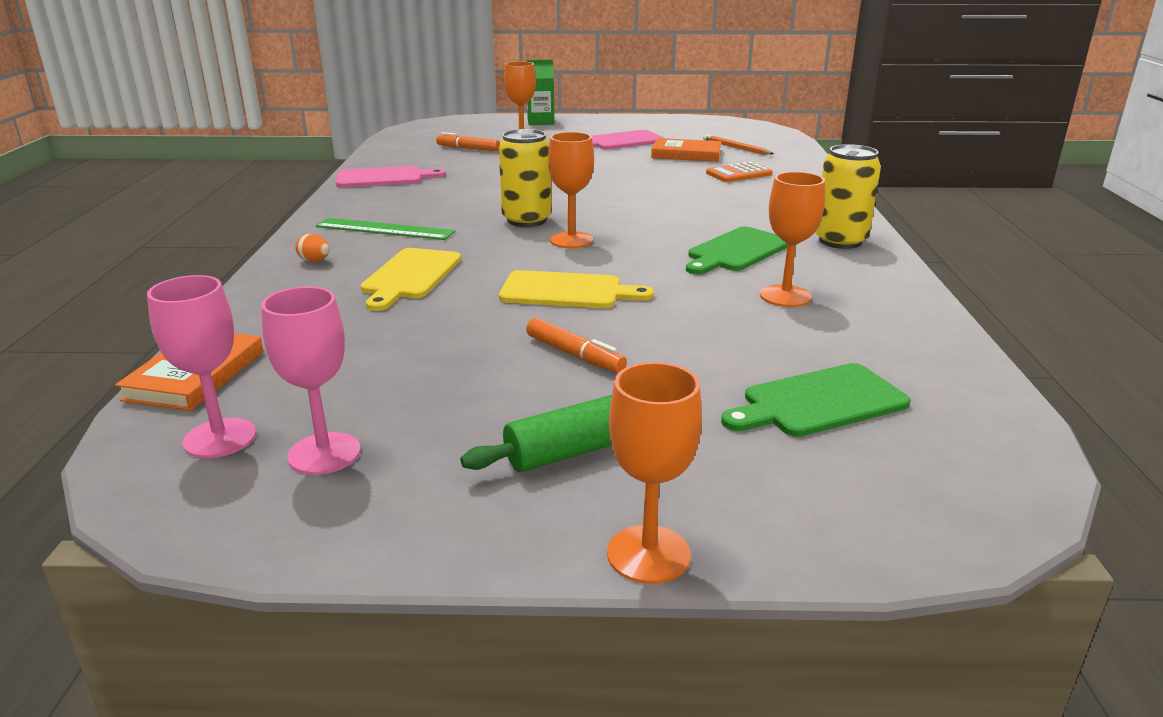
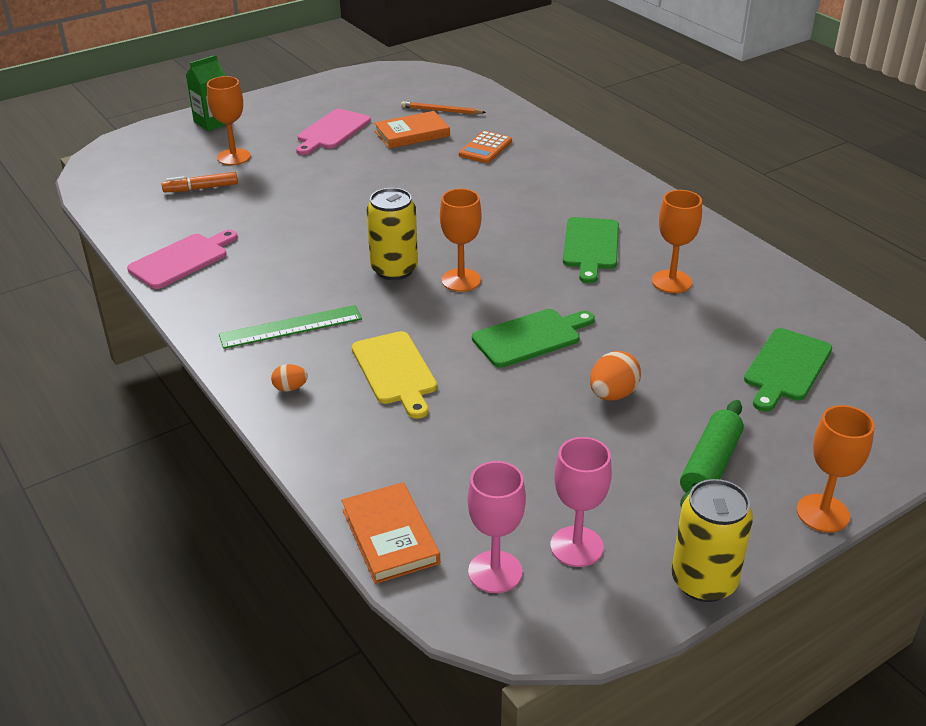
camera: 35 degrees left, 10 degrees up
(567, 291) = (530, 337): yellow cutting board -> green cutting board
(575, 355) = (612, 394): orange marker -> orange egg
(840, 241) = (644, 208): yellow can -> yellow can (703, 581)

